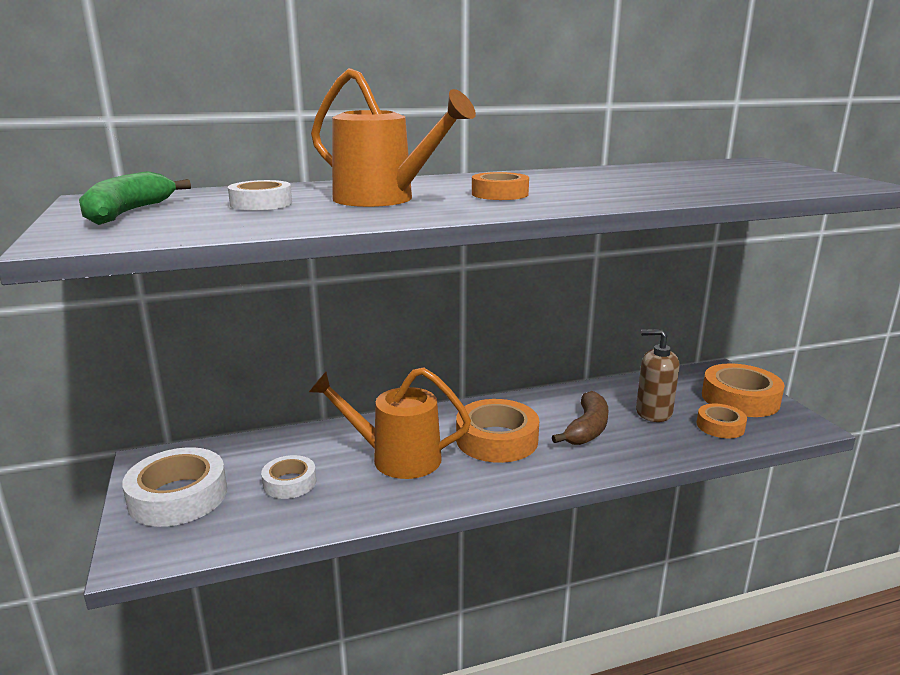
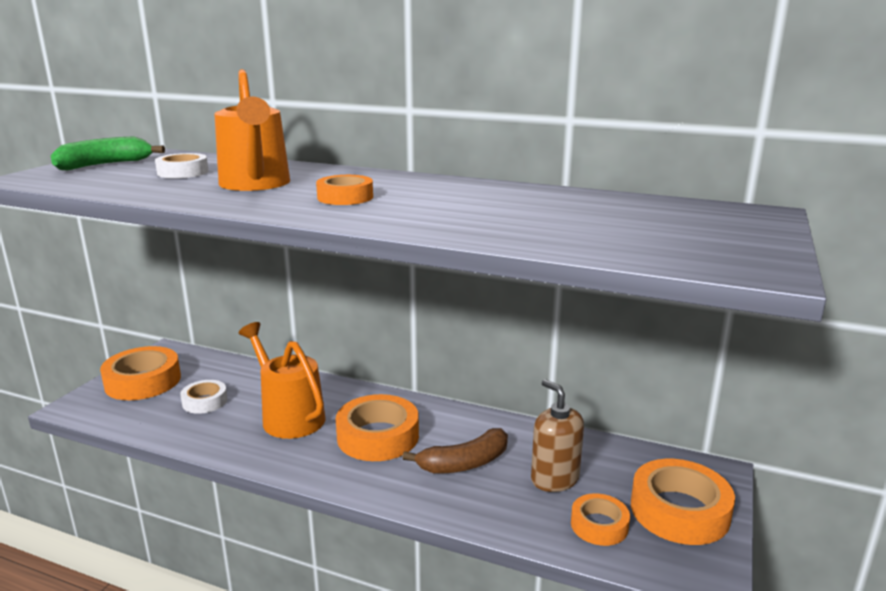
camera: 40 degrees right, 0 degrees up
(178, 496) = (143, 381): white tape -> orange tape

